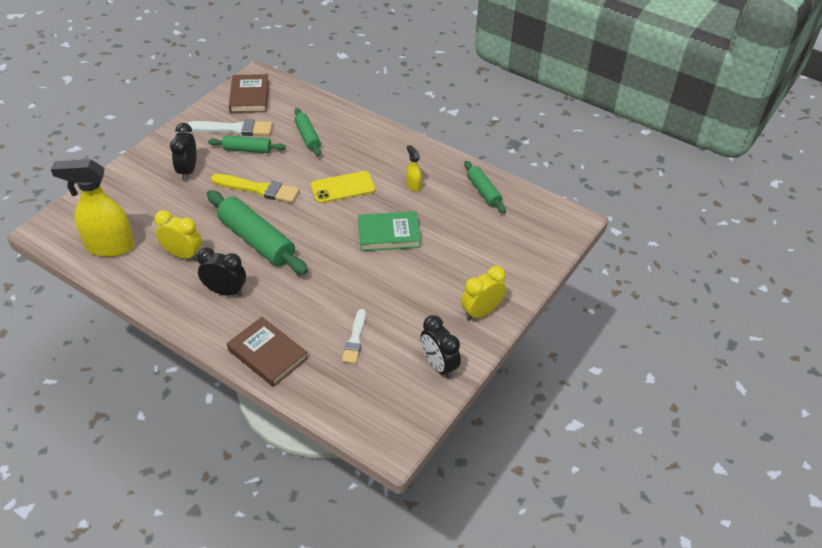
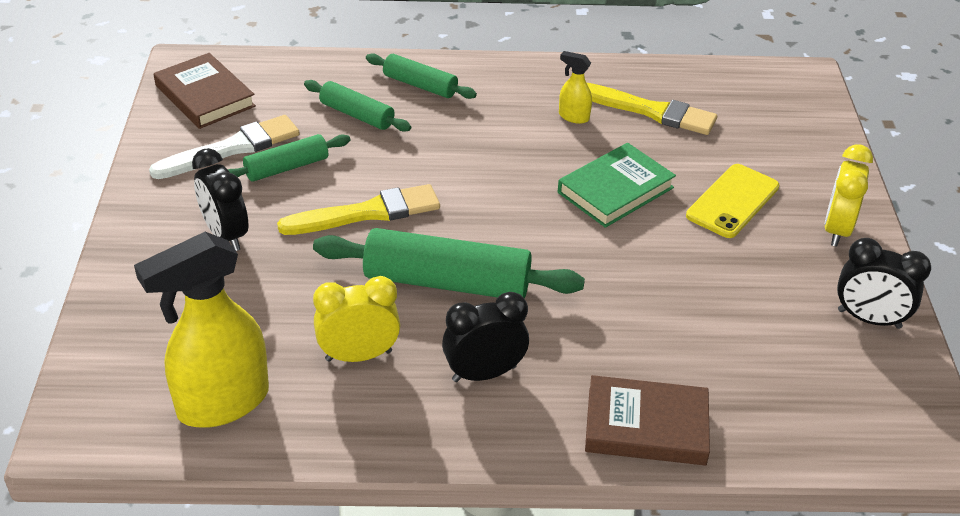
camera: 35 degrees left, 5 degrees down
(343, 187) = (484, 159): yellow phone -> yellow phone (732, 201)
(355, 339) = (733, 342): white brush -> none
(458, 200) = (650, 111): none -> yellow brush
(483, 191) = (667, 87): green rolling pin -> green rolling pin (420, 85)

